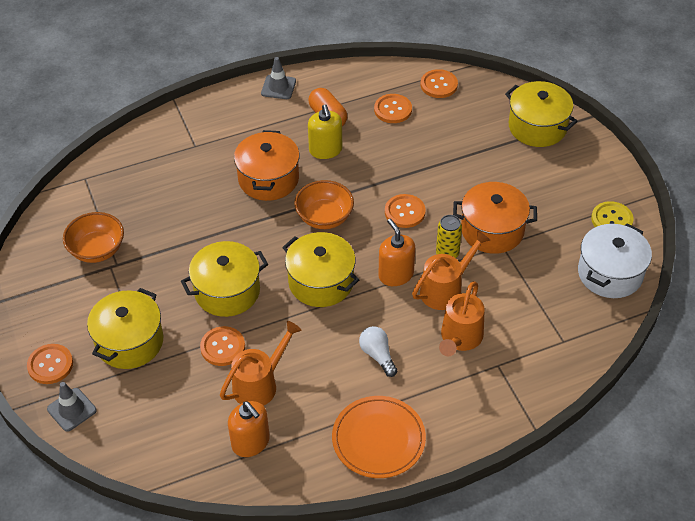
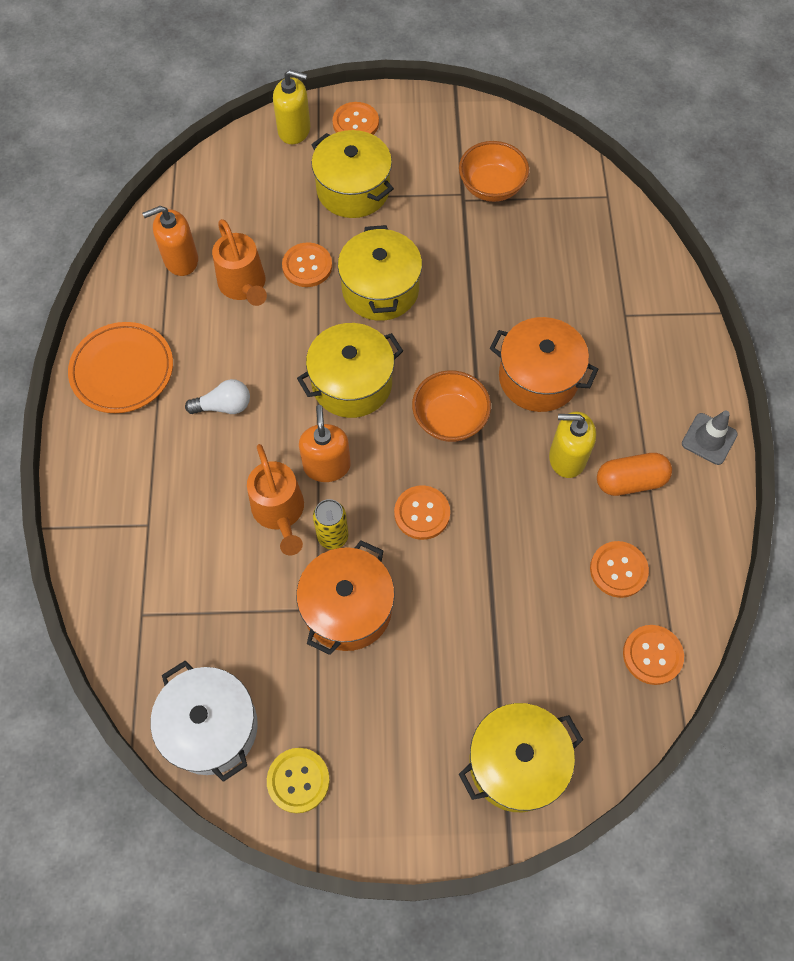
camera: 110 degrees right, 15 degrees up
(71, 410) = (294, 130): grey traffic cone -> yellow soap dispenser
(396, 275) = (327, 465): orange soap dispenser -> orange soap dispenser turned 90 degrees counterclockwise
(460, 339) = (203, 499): orange watering can -> none

